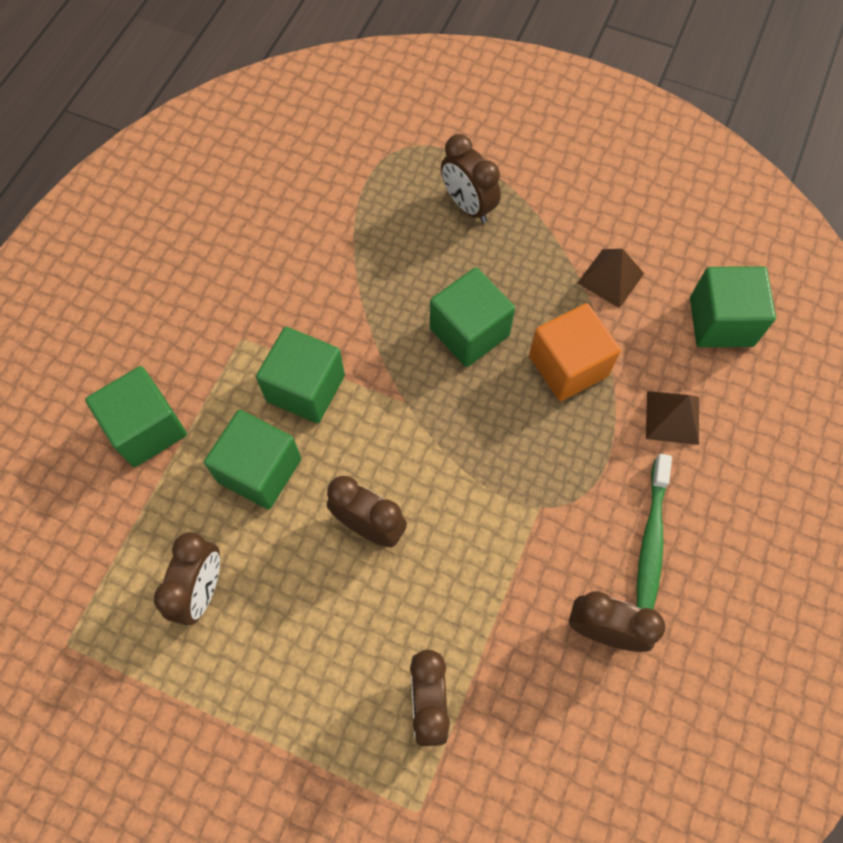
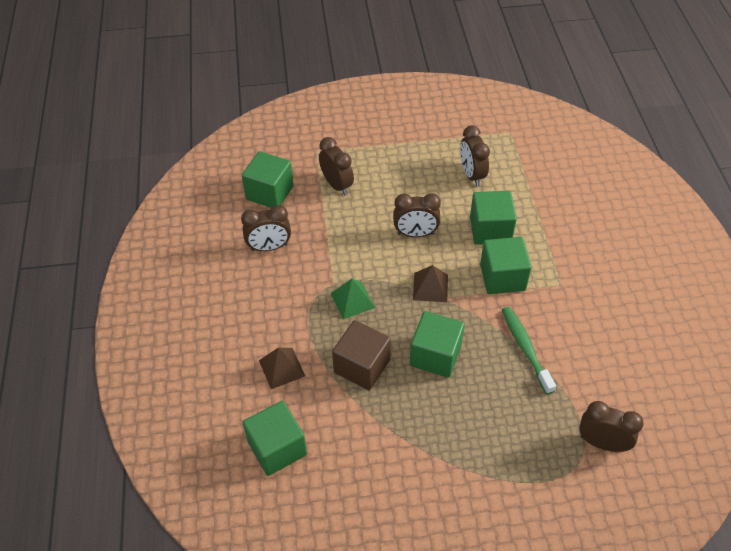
camera: 150 degrees right, 15 degrees down
(147, 429) = (563, 219): green cube -> green cube (270, 193)
(468, 206) = (498, 441): brown clock -> brown clock (602, 443)
(527, 465) = (352, 300): none -> green pyramid
(568, 366) = (362, 366): orange cube -> brown cube
(611, 278) = (368, 440): brown pyramid -> brown pyramid (430, 287)
(651, 540) = (264, 297): green toothbrush -> green toothbrush (525, 348)

